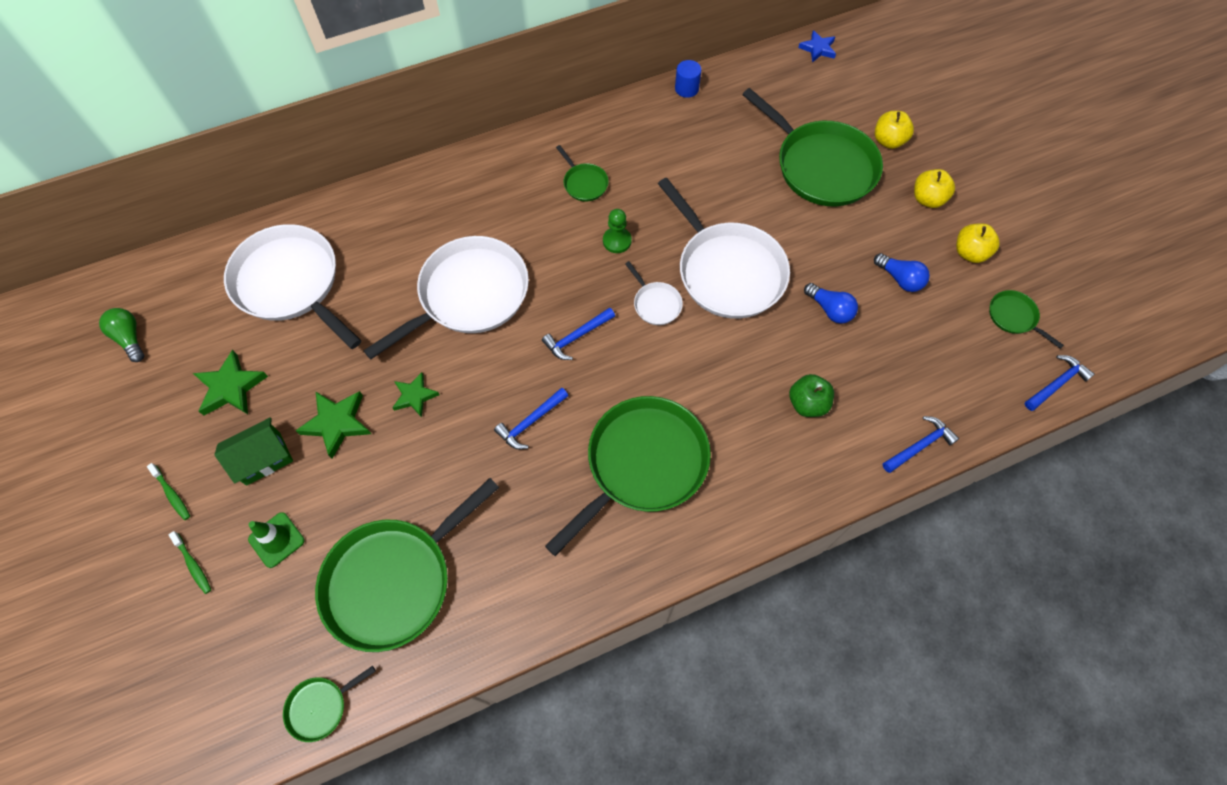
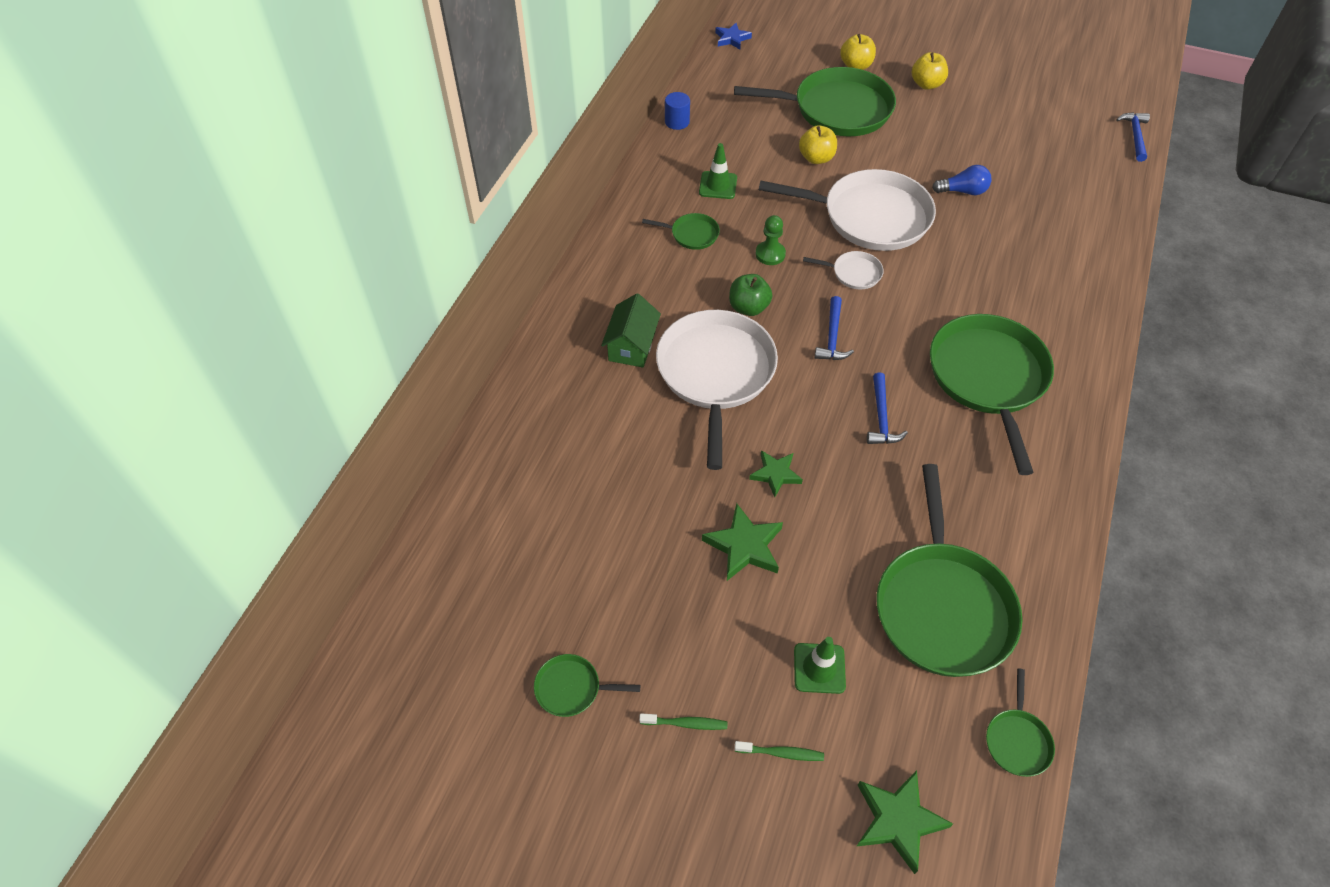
camera: 45 degrees left, 10 degrees down
(130, 338) = (466, 649): green light bulb -> none
(231, 387) = (618, 601): green star -> green star (898, 820)
(263, 458) = (723, 624): green house -> green house (632, 346)
(290, 283) = (555, 484): white pan -> none
(650, 160) = (718, 185): none -> green traffic cone
(807, 403) = (1028, 257): green apple -> green apple (748, 307)
(900, 279) = (976, 142): blue light bulb -> none
(920, 446) = (1119, 228): blue hammer -> none
(970, 253) = (992, 98): yellow apple -> yellow apple (816, 158)
(1014, 317) = (1064, 116): green pan -> green pan (571, 688)

